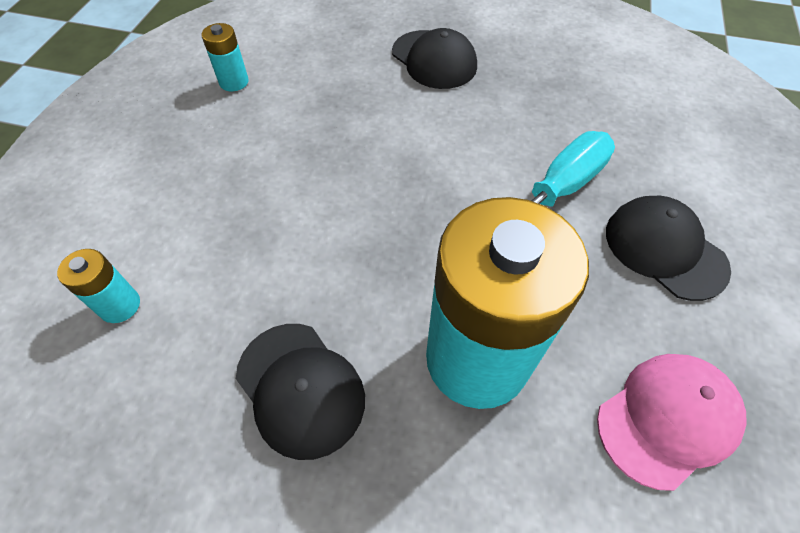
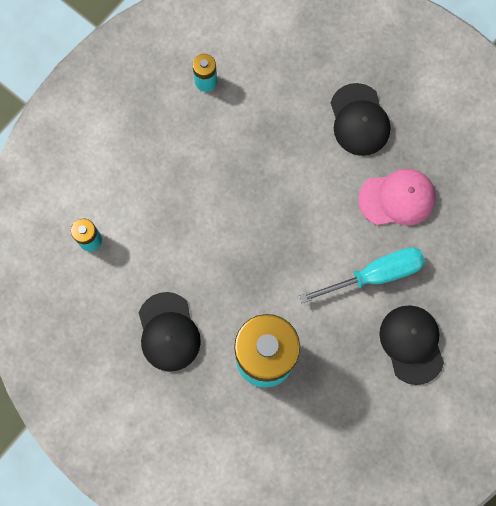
camera: 25 degrees right, 20 degrees up
(667, 419) = (341, 432): pink cap -> pink cap (397, 198)

